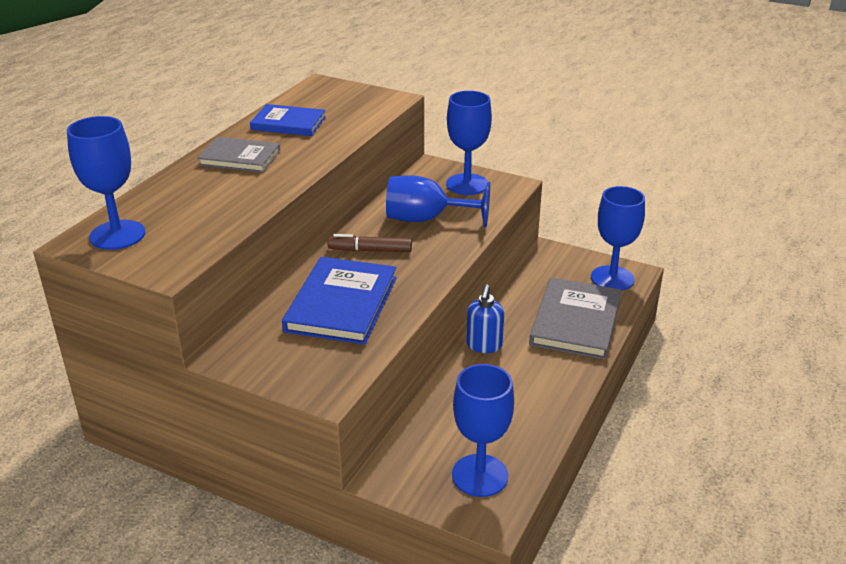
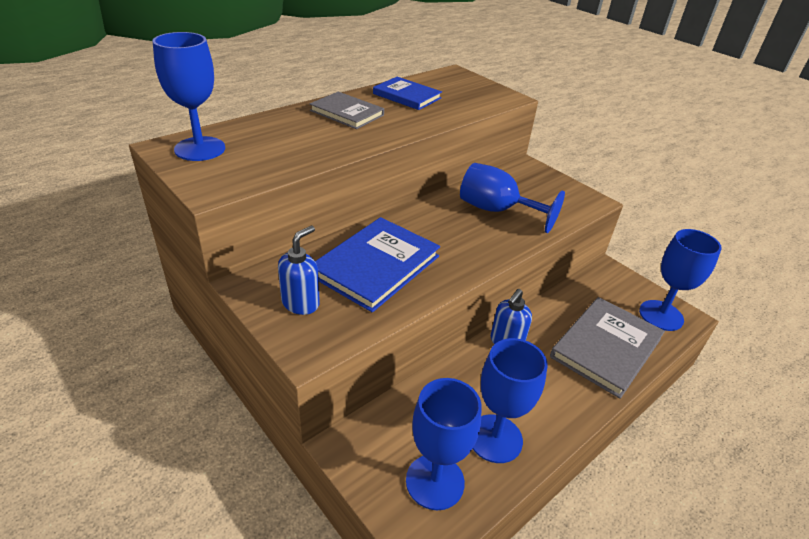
camera: 20 degrees right, 5 degrees up
(292, 357) = (301, 303): none -> blue soap dispenser
(370, 250) = (431, 224): brown marker -> none
(467, 184) = (550, 189): blue goblet -> blue goblet (495, 438)

